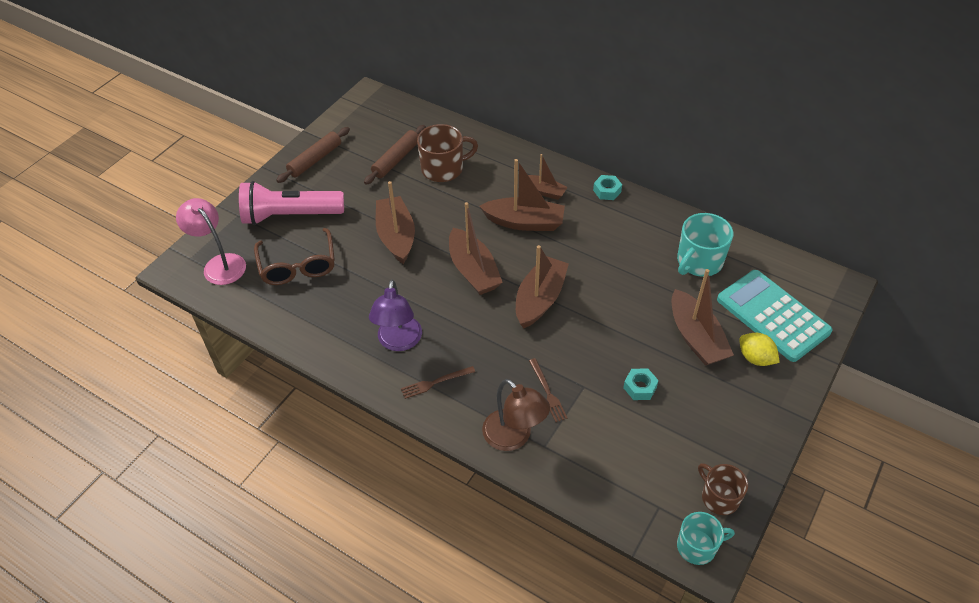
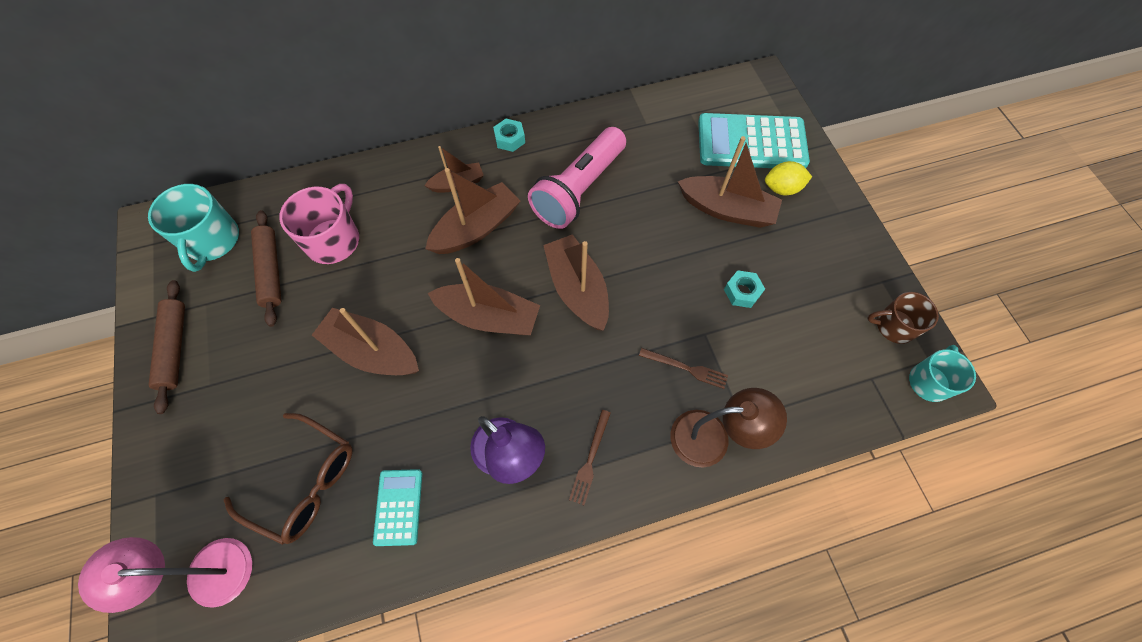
camera: 50 degrees left, 15 degrees up
(290, 216) = (224, 436): pink flashlight -> pink flashlight (579, 190)
(322, 314) = (399, 507): none -> turquoise calculator
(443, 169) = (334, 240): brown mug -> pink mug
(699, 261) = (652, 142): turquoise mug -> turquoise mug (212, 241)

